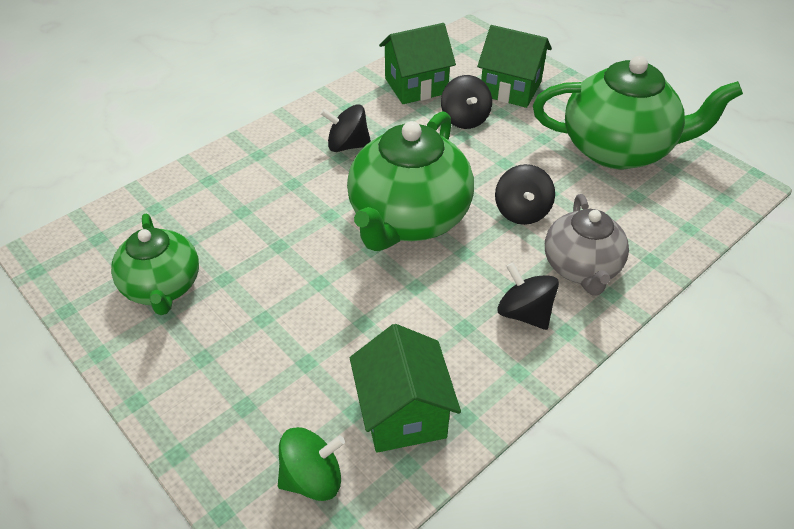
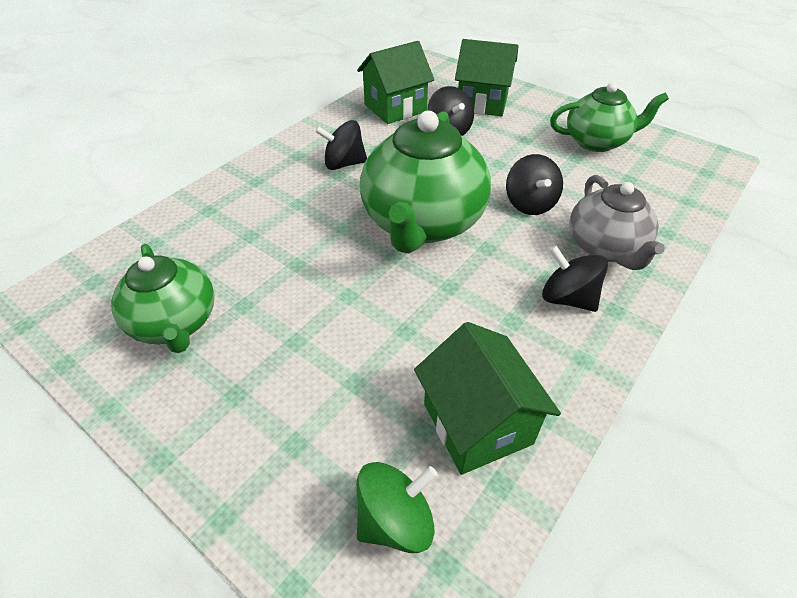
camera: 10 degrees left, 0 degrees up
(618, 149) = (597, 142): green teapot -> green teapot, size x0.62

